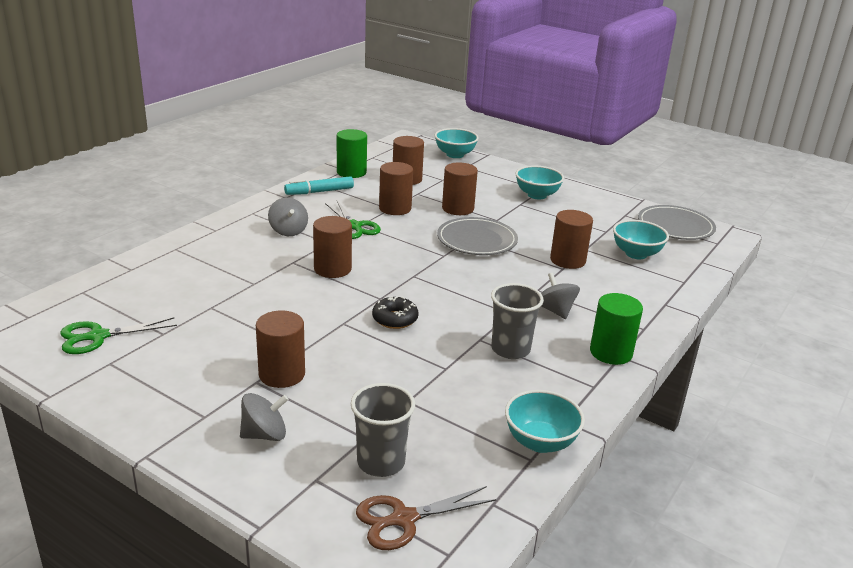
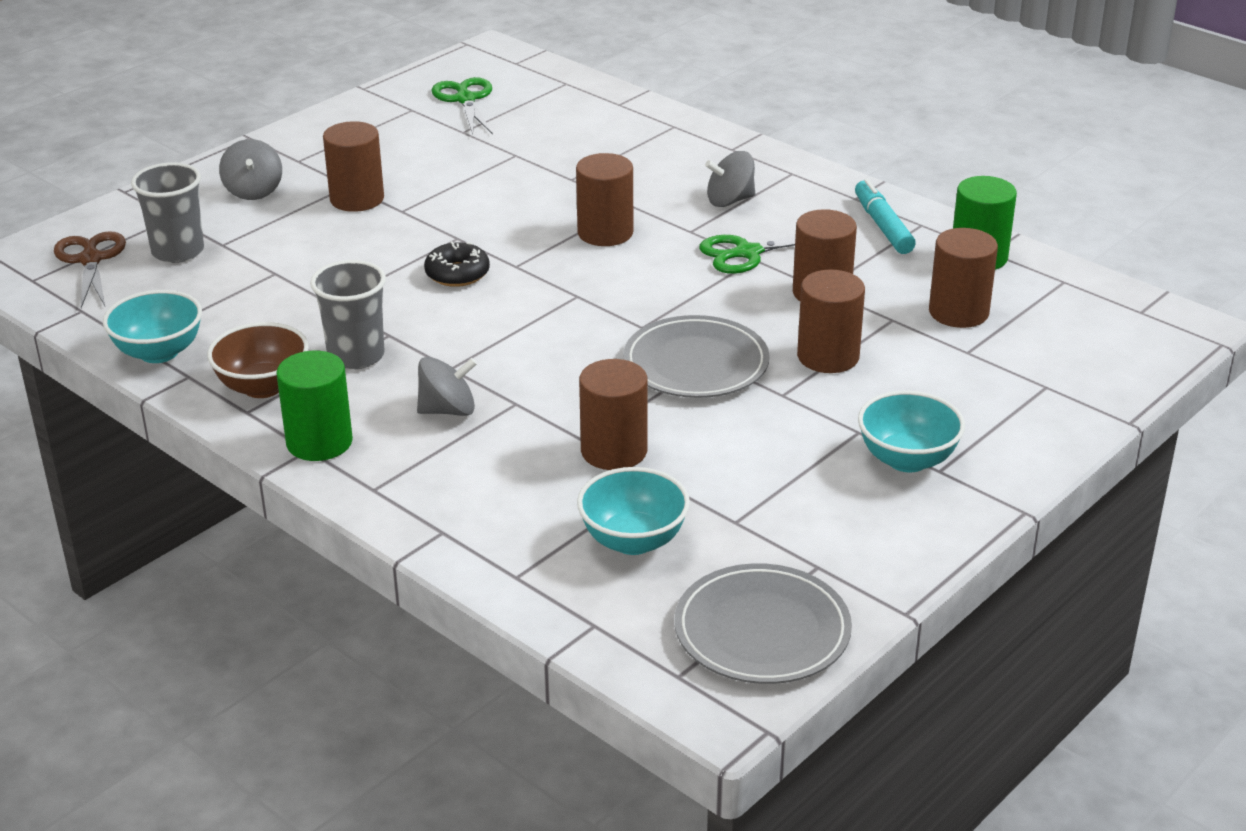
camera: 100 degrees right, 5 degrees up
(455, 155) = (1113, 379): turquoise bowl -> none
(562, 383) = (263, 387): none -> brown bowl

